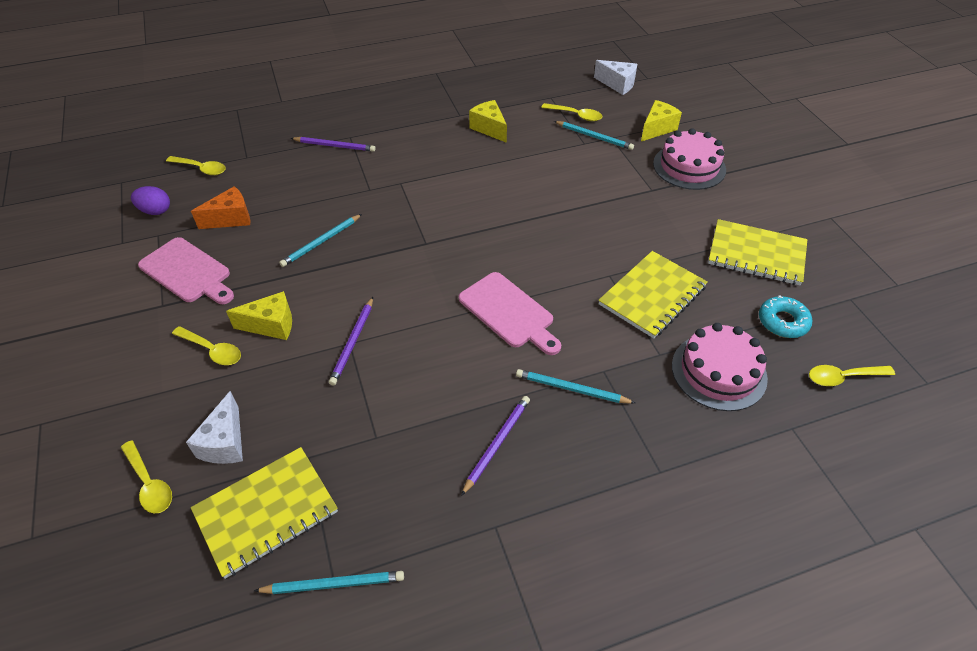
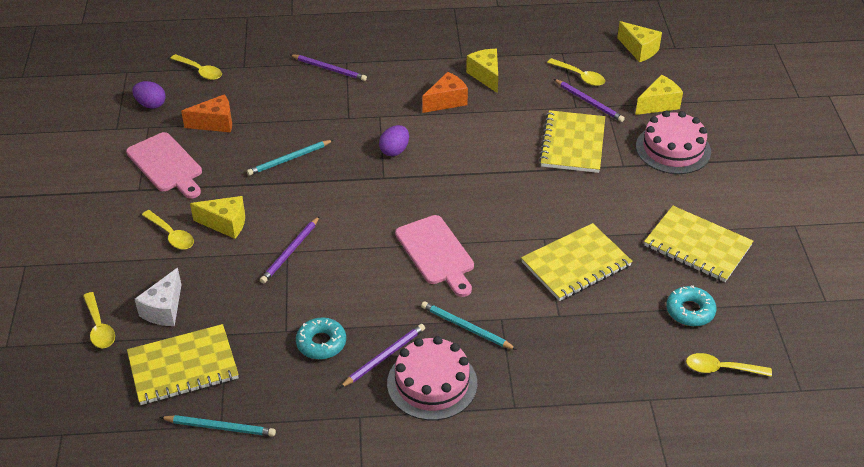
camera: 15 degrees right, 5 degrees down
(421, 443) = (321, 343): none -> turquoise donut
(427, 214) = (394, 151): none -> purple egg
(461, 158) = (446, 101): none -> orange cheese
(594, 137) = (589, 102): turquoise pencil -> purple pencil
(596, 177) = (573, 144): none -> yellow notebook
(617, 84) = (639, 50): white cheese -> yellow cheese
(718, 371) = (606, 340): pink cake -> pink cake (432, 383)

